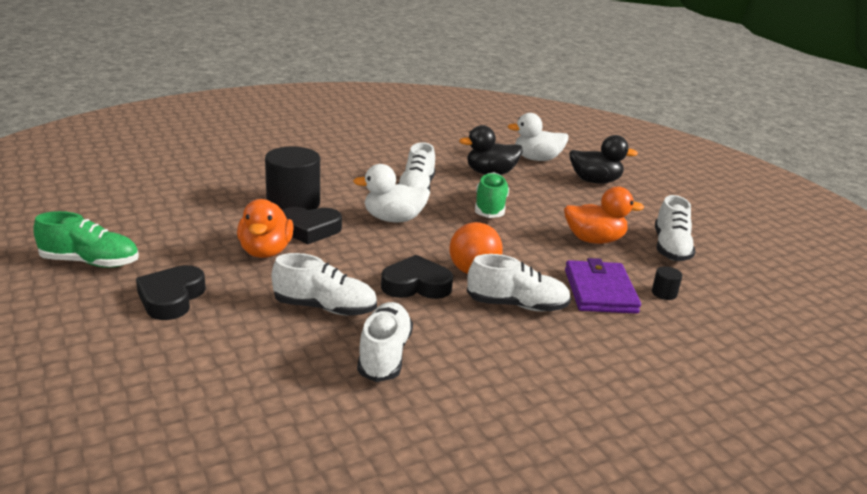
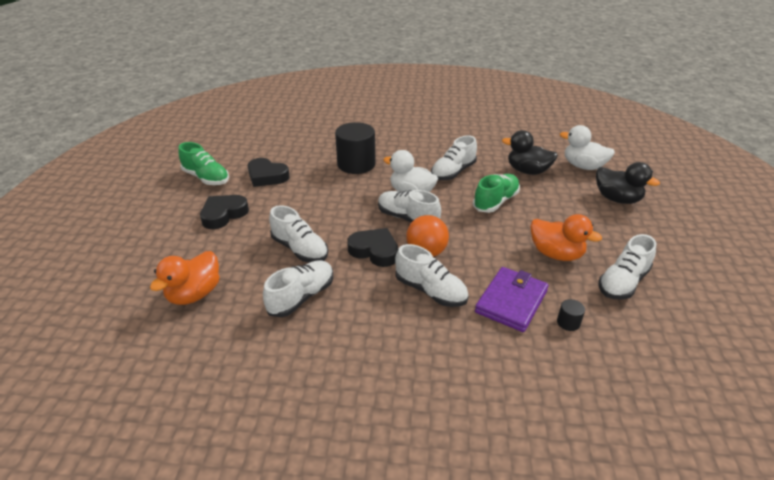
camera: 35 degrees right, 10 degrees up
(265, 251) = (304, 197): orange duck -> orange duck (194, 294)
(309, 230) = (347, 187): black heart -> black heart (267, 176)
(416, 244) = (407, 218): none -> white shoe

